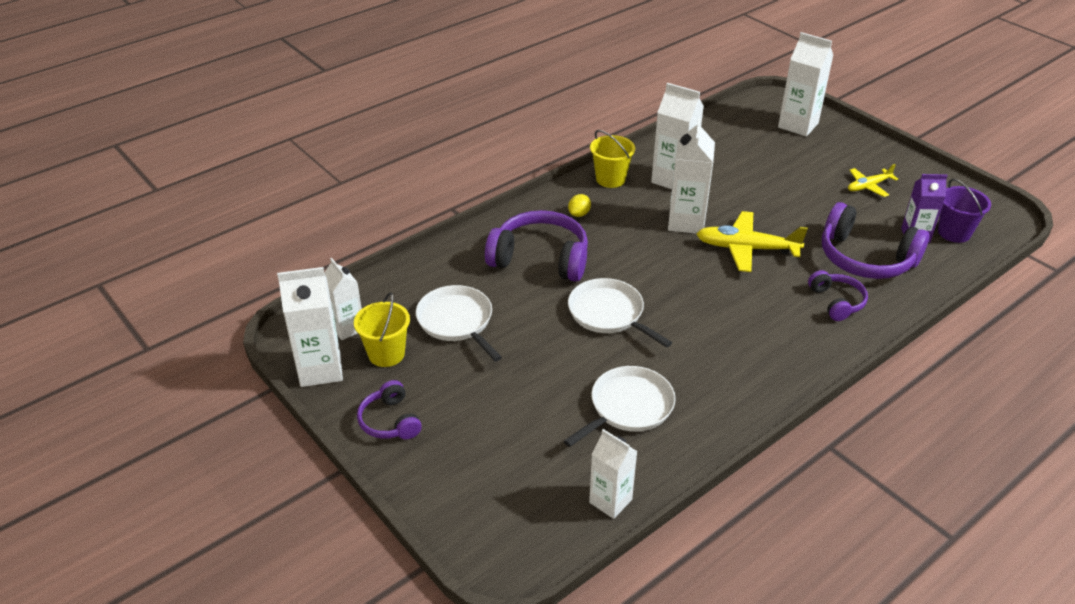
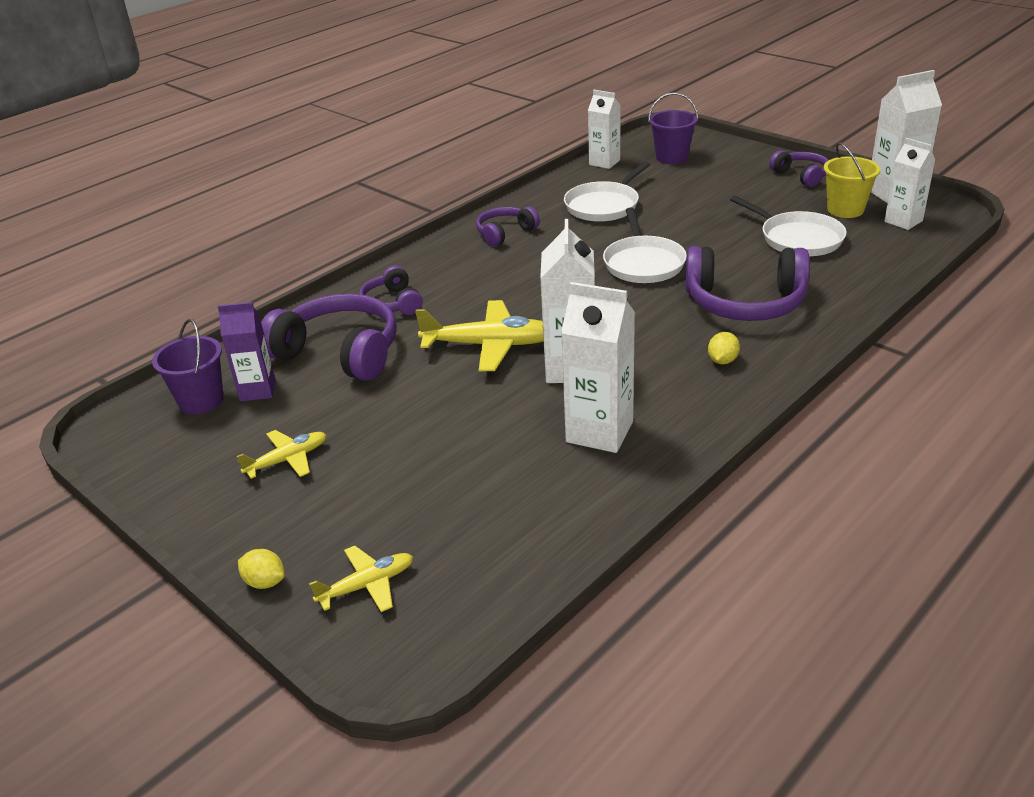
camera: 175 degrees right, 5 degrees down
(521, 495) = (672, 157): none -> purple bucket
(608, 314) = (643, 263): white pan -> white pan turned 45 degrees clockwise
(610, 179) = (698, 419): yellow bucket -> none
(740, 379) = (505, 233): none -> purple headphones
(798, 125) = (367, 585): white carton -> yellow plane
(851, 131) = (265, 582): none -> yellow lemon

